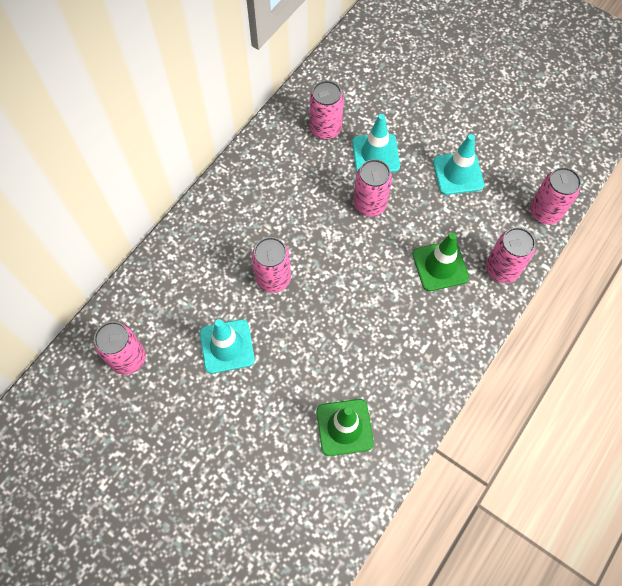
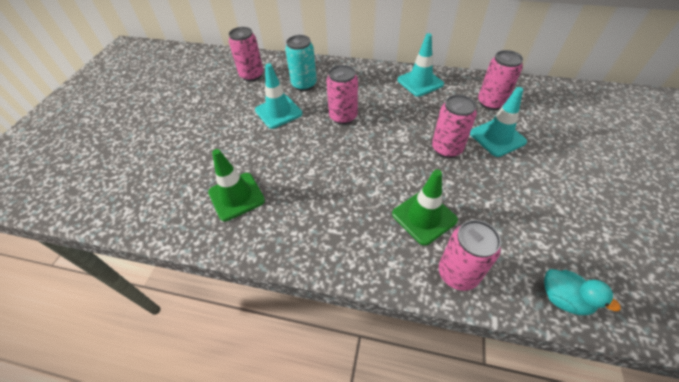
camera: 70 degrees right, 15 degrees down
(188, 299) = (304, 84): none -> turquoise can
(458, 173) = (534, 200): turquoise traffic cone -> turquoise traffic cone (420, 82)
(545, 212) = (563, 298): pink can -> turquoise duck

